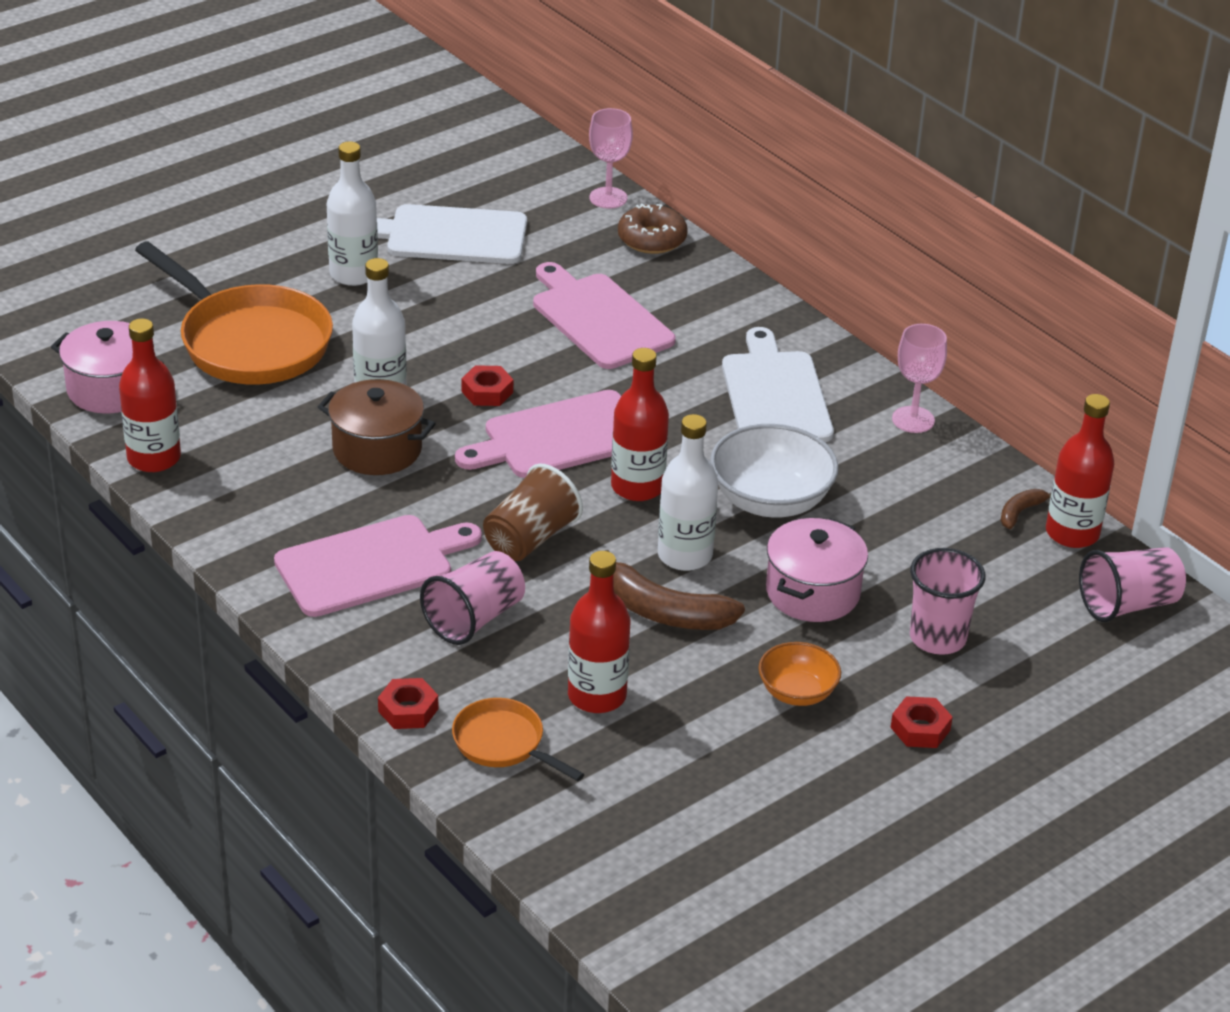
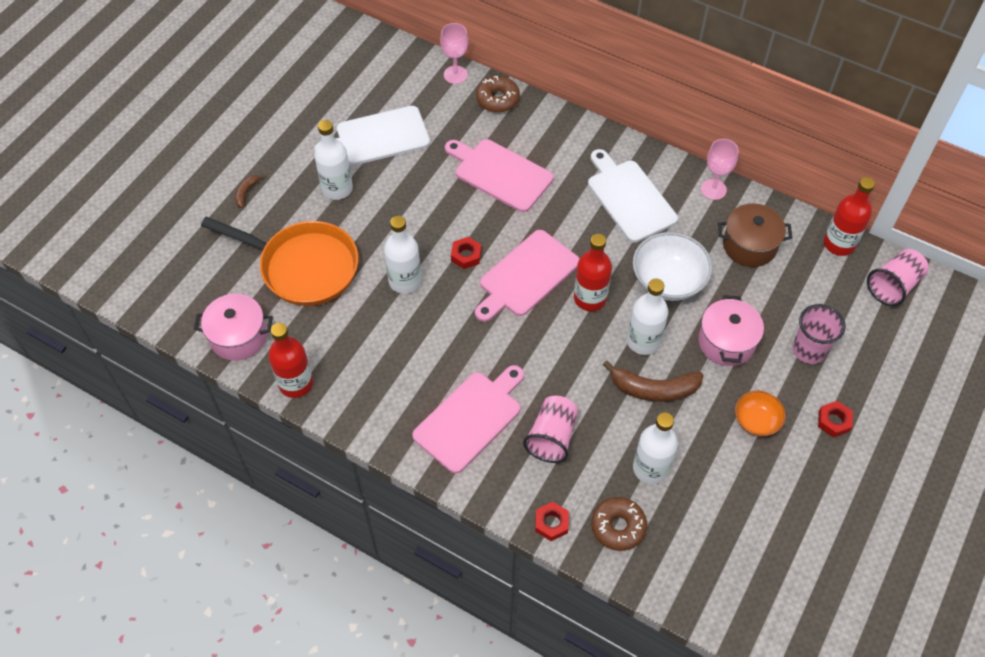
camera: 20 degrees left, 20 degrees up
(377, 449) = (426, 325): brown pot -> brown pot (749, 245)
(503, 744) = (618, 526): orange pan -> brown donut
(530, 538) = (551, 362): brown cup -> none
(597, 696) = (650, 468): red bottle -> white bottle
(1020, 512) = (805, 238): brown banana -> brown banana (246, 192)

